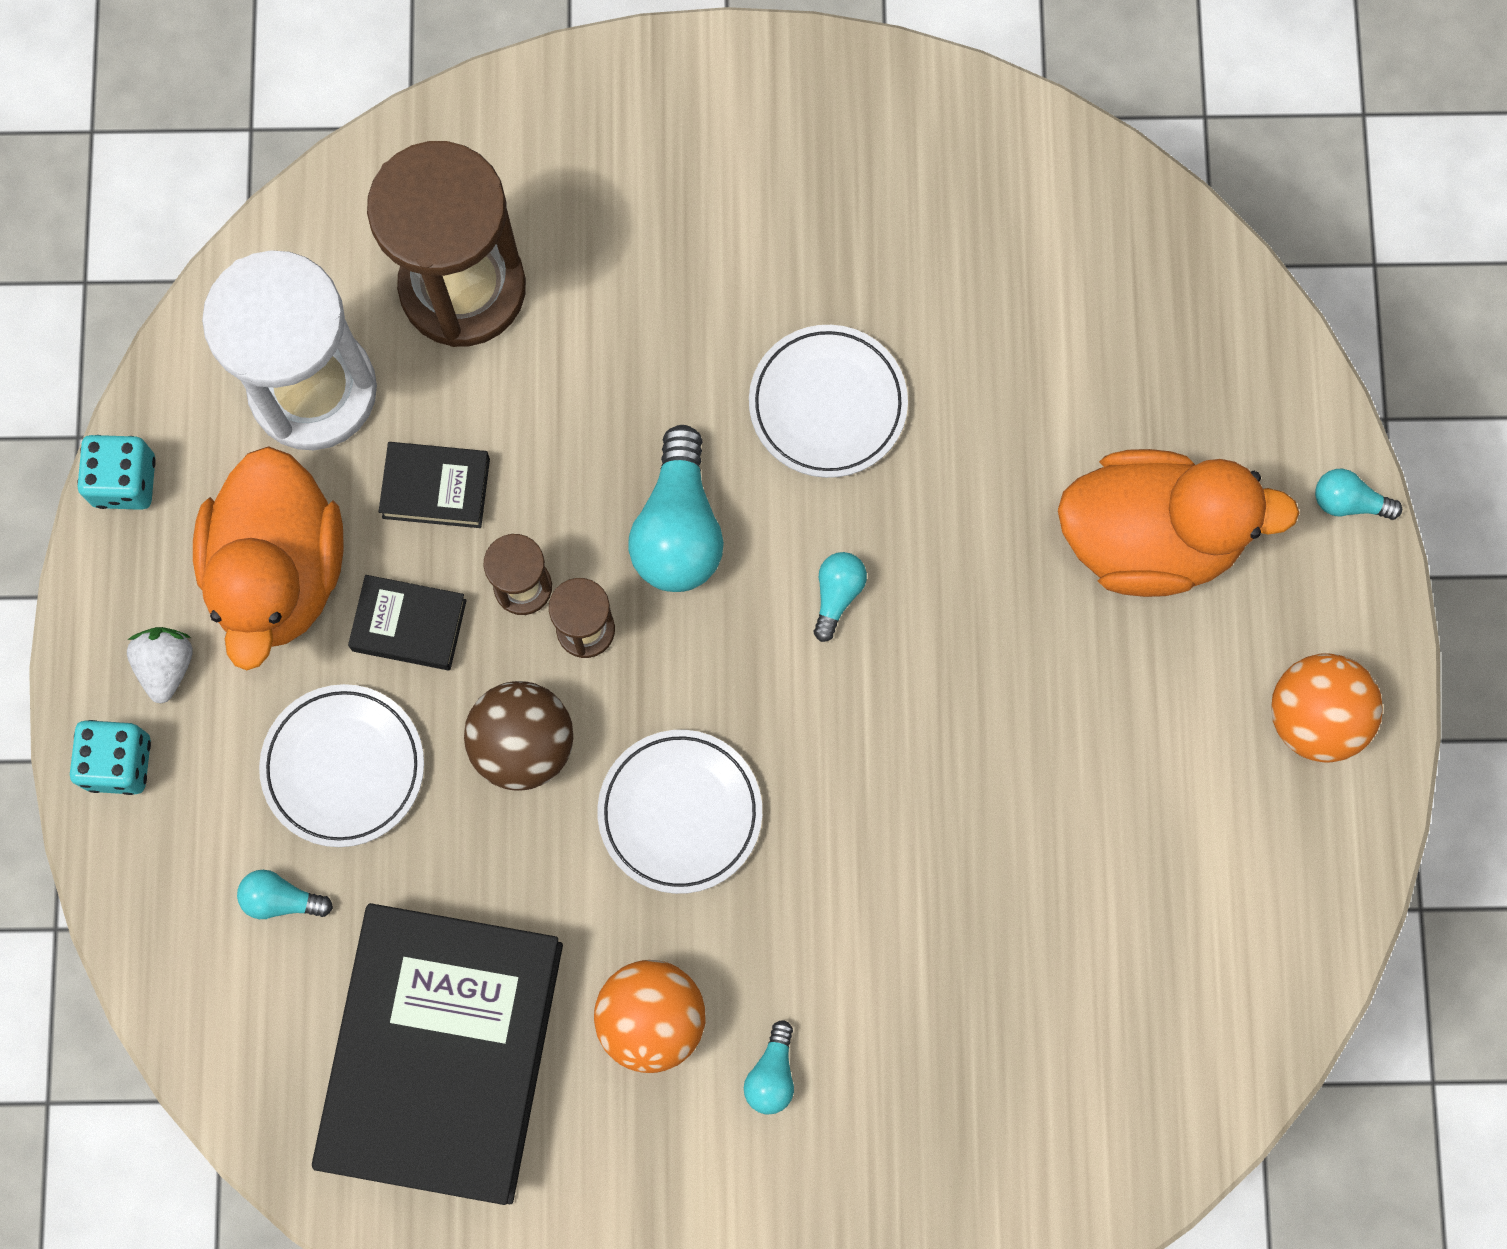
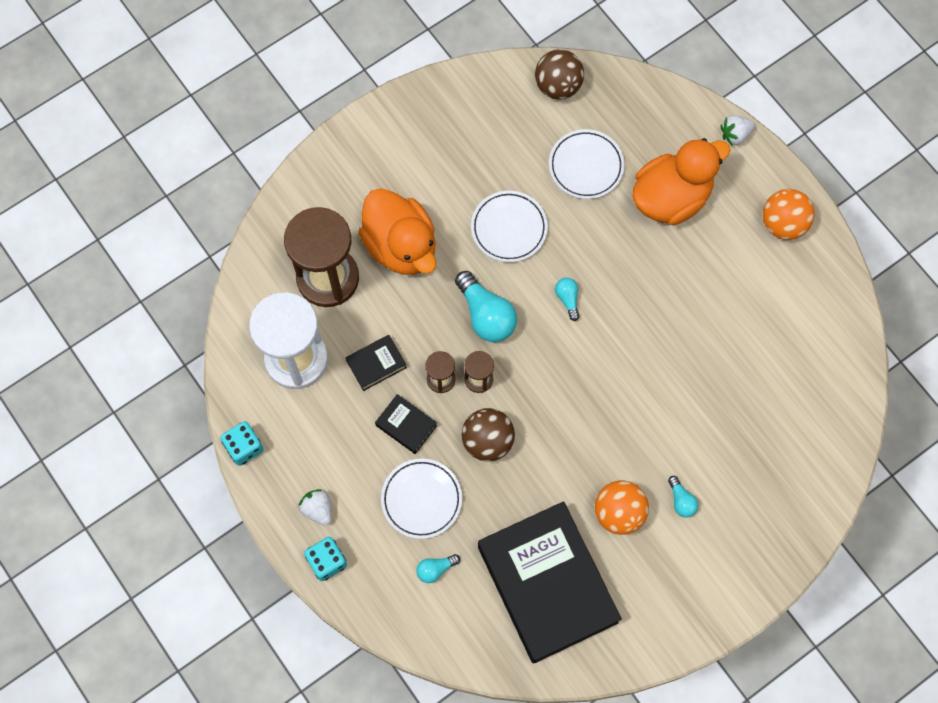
camera: 35 degrees left, 5 degrees down
(279, 572) = (337, 440): orange duck -> orange duck (401, 246)
(409, 625) = (406, 425): black book -> black book turned 60 degrees clockwise
(680, 813) = (569, 425): white plate -> white plate (586, 166)
(1098, 209) = (558, 86): none -> brown ball
(1348, 502) = (735, 135): turquoise light bulb -> white strawberry

